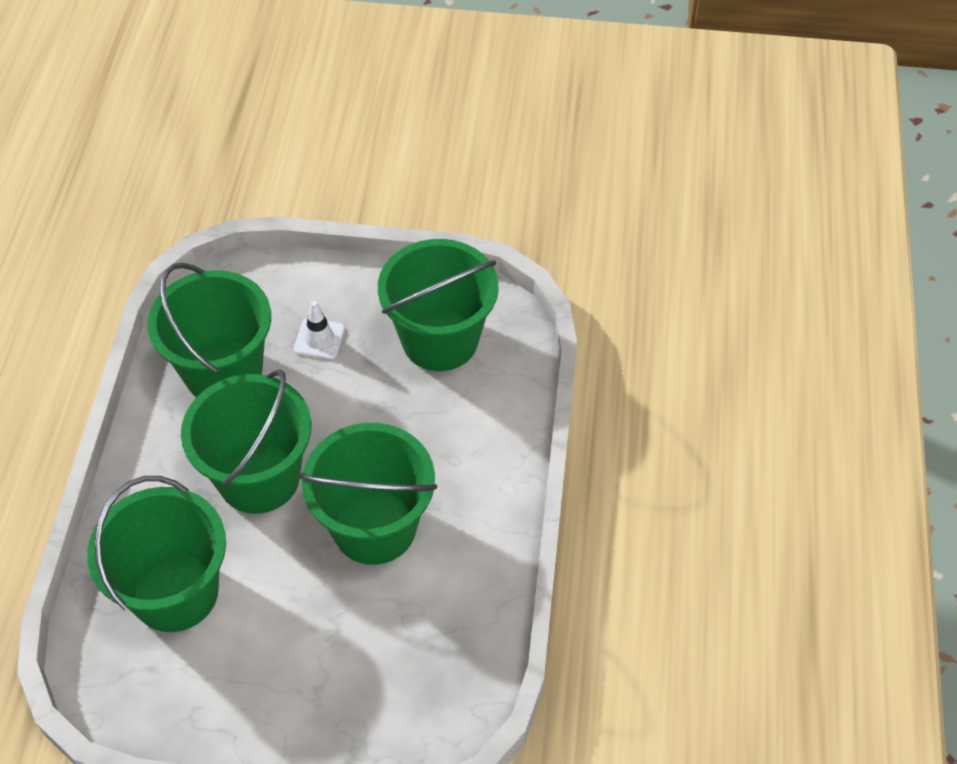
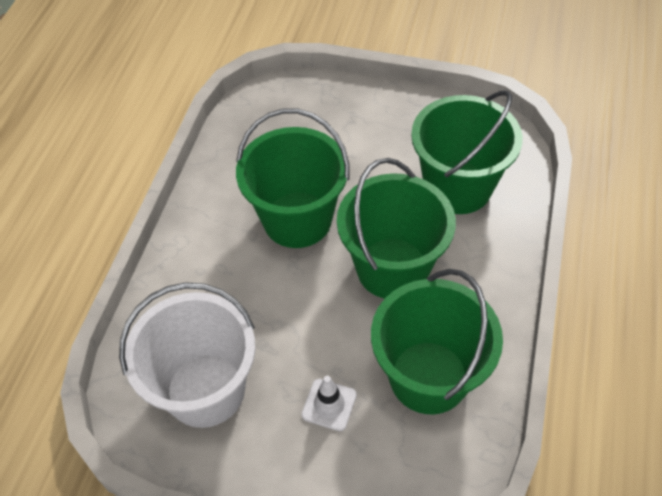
camera: 170 degrees left, 0 degrees up
(440, 340) = (205, 390): green bucket -> white bucket

